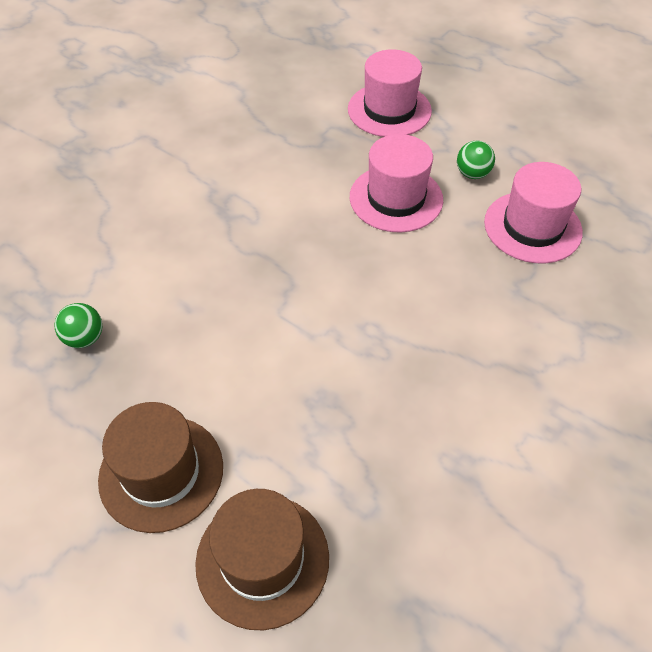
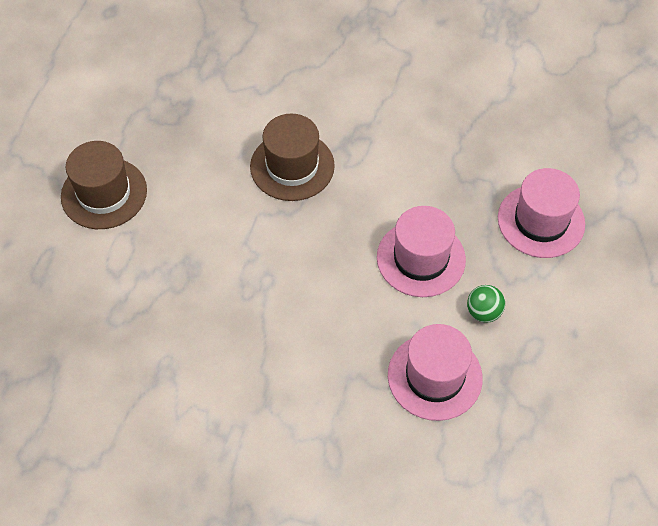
camera: 70 degrees right, 5 degrees up
(85, 338) = (192, 107): green ball -> none
(262, 559) = (61, 271): brown hat -> brown hat (292, 166)

